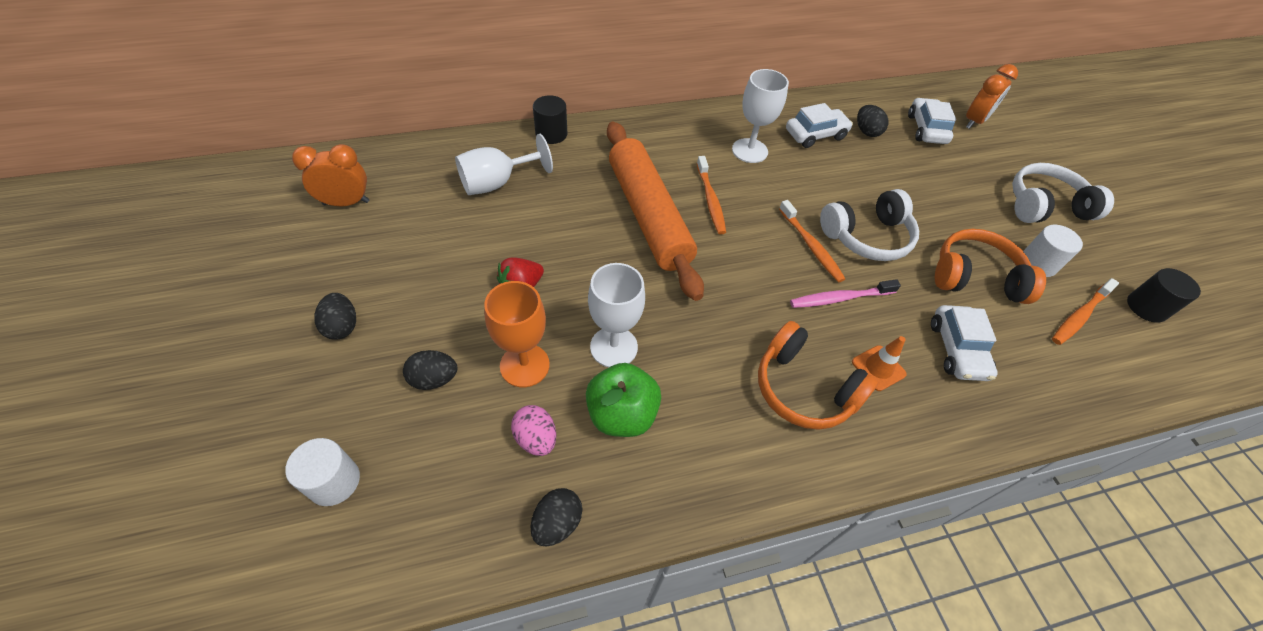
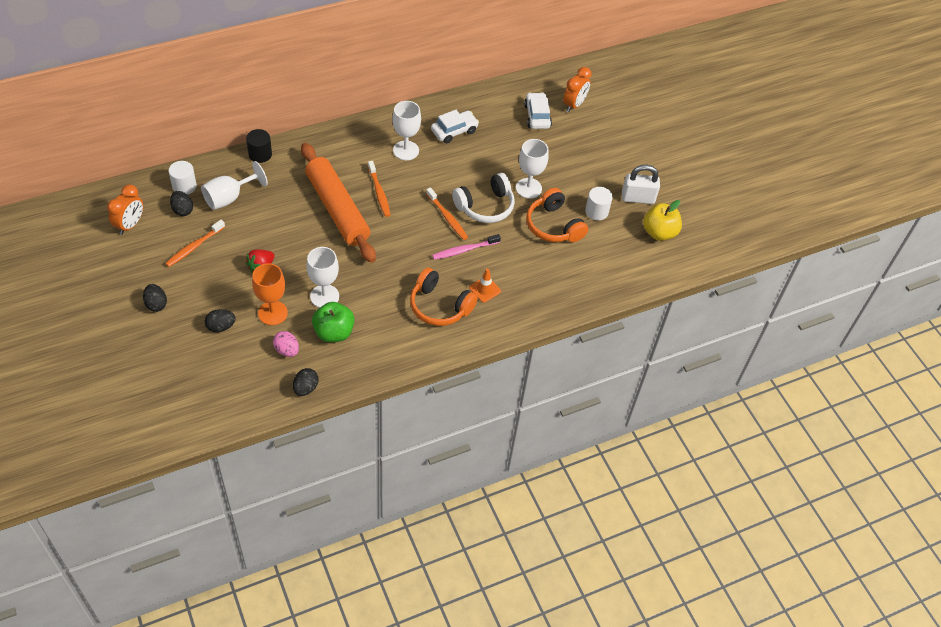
camera: 10 degrees left, 0 degrees up
(334, 481) = (181, 383): white cylinder -> white cylinder (184, 186)
(346, 203) = (130, 225): orange clock -> orange clock turned 135 degrees clockwise
(866, 131) = (492, 124): black egg -> black egg (182, 210)
(928, 218) = (528, 188): none -> white goblet
(957, 350) = (534, 273): white car -> none
(975, 277) = (553, 226): orange headphones -> orange headphones turned 120 degrees counterclockwise
(1044, 206) = (611, 169): white headphones -> none
(1079, 316) = (615, 243): orange toothbrush -> orange toothbrush (194, 247)
(1096, 251) = (638, 198): none -> white padlock
(1146, 307) = (659, 232): black cylinder -> yellow apple

